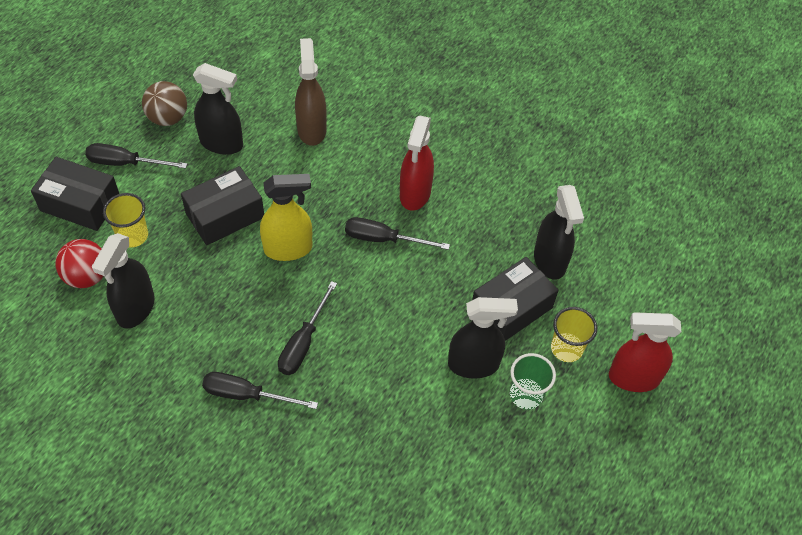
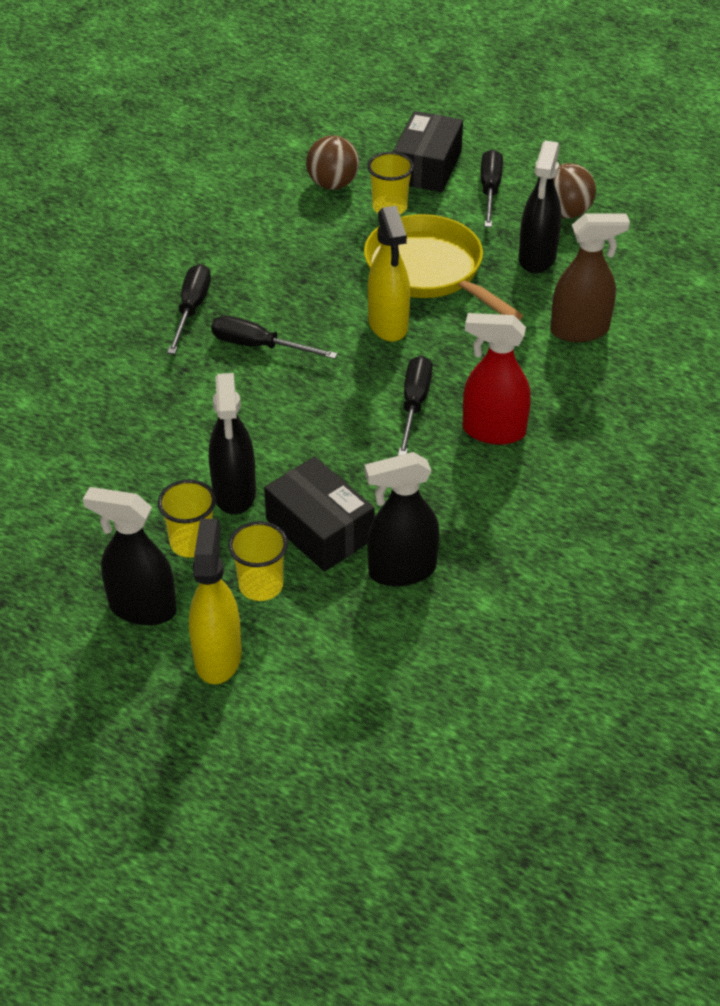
camera: 90 degrees right, 10 degrees down
(87, 276) = (333, 184): red ball -> brown ball
(135, 309) = (295, 221): black spray bottle -> black spray bottle (142, 608)
(225, 215) = (429, 271): black box -> yellow pan
(526, 395) = (192, 543): green cup -> yellow cup
(633, 378) = (218, 656): red spray bottle -> yellow spray bottle

